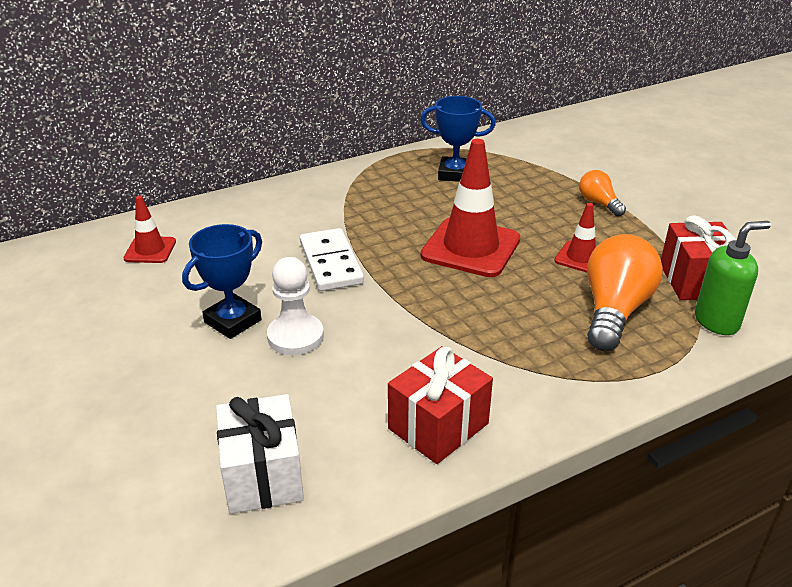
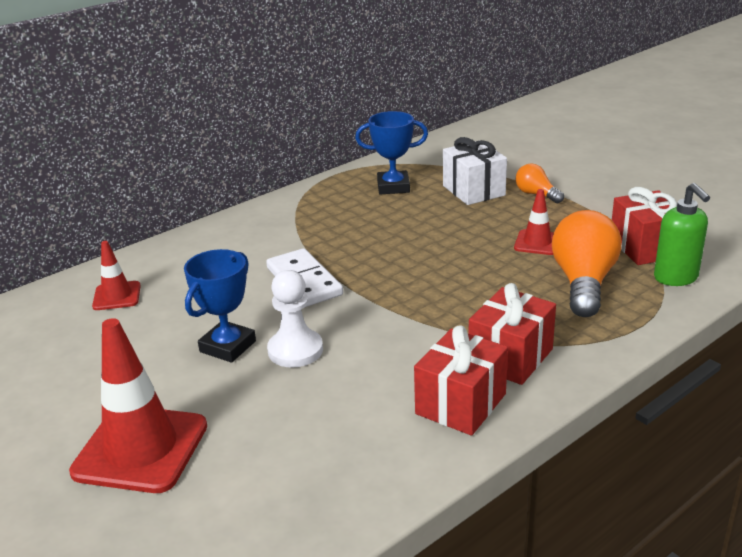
camera: 10 degrees left, 5 degrees down
(262, 475) = (312, 474): white gift -> white gift (473, 190)
(470, 247) = (433, 249): red traffic cone -> red traffic cone (141, 449)
(508, 382) = (510, 357): none -> red gift
(717, 321) = (676, 278): green soap dispenser -> green soap dispenser turned 105 degrees clockwise

